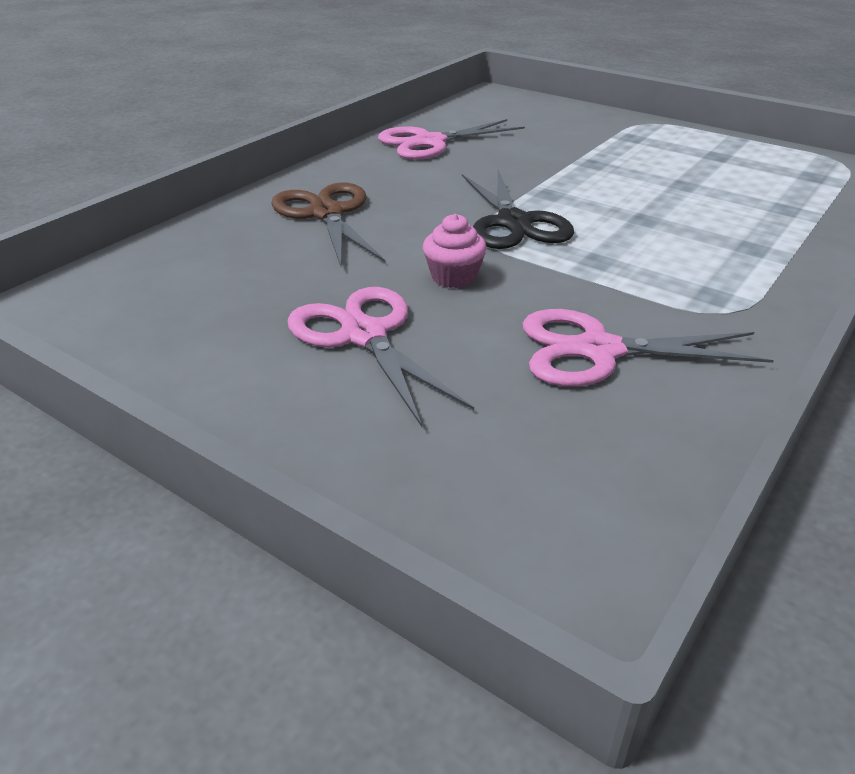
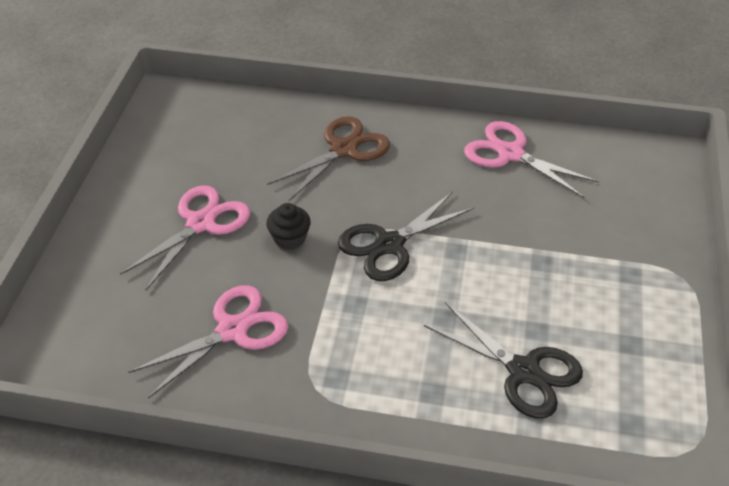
camera: 65 degrees right, 10 degrees up
(453, 277) = (289, 238): pink cupcake -> black cupcake
(598, 351) = (232, 330): pink scissors -> pink scissors turned 75 degrees clockwise
(735, 201) = (523, 371): none -> black scissors

